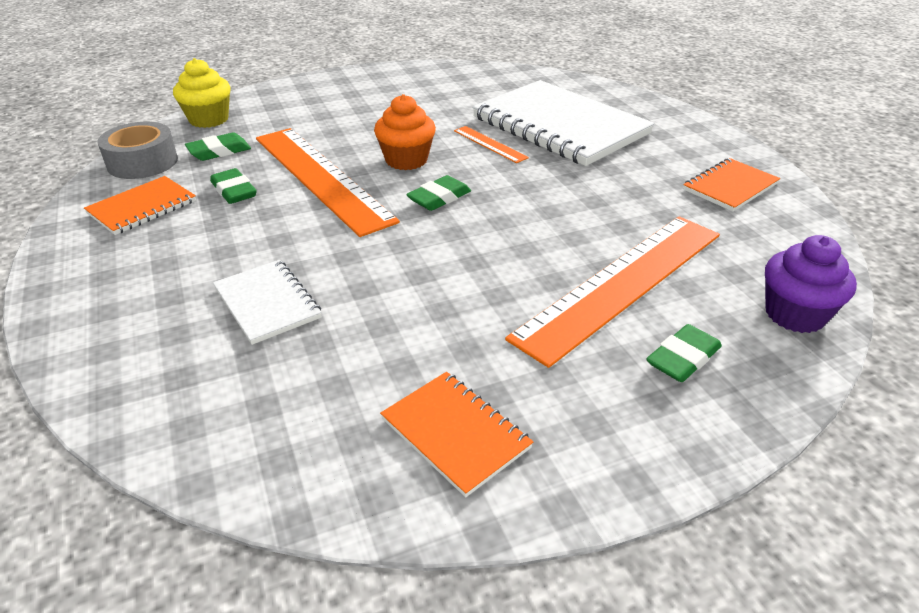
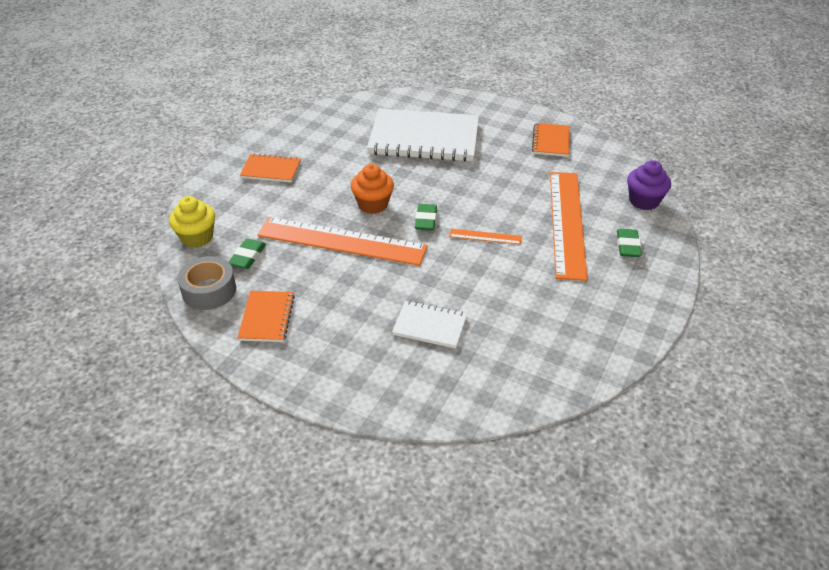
camera: 40 degrees left, 5 degrees up
(234, 191) = (305, 277): green eraser -> none
(455, 433) = (588, 329): orange notebook -> orange notebook (271, 170)
(489, 144) = (403, 170): orange ruler -> orange ruler (485, 236)

